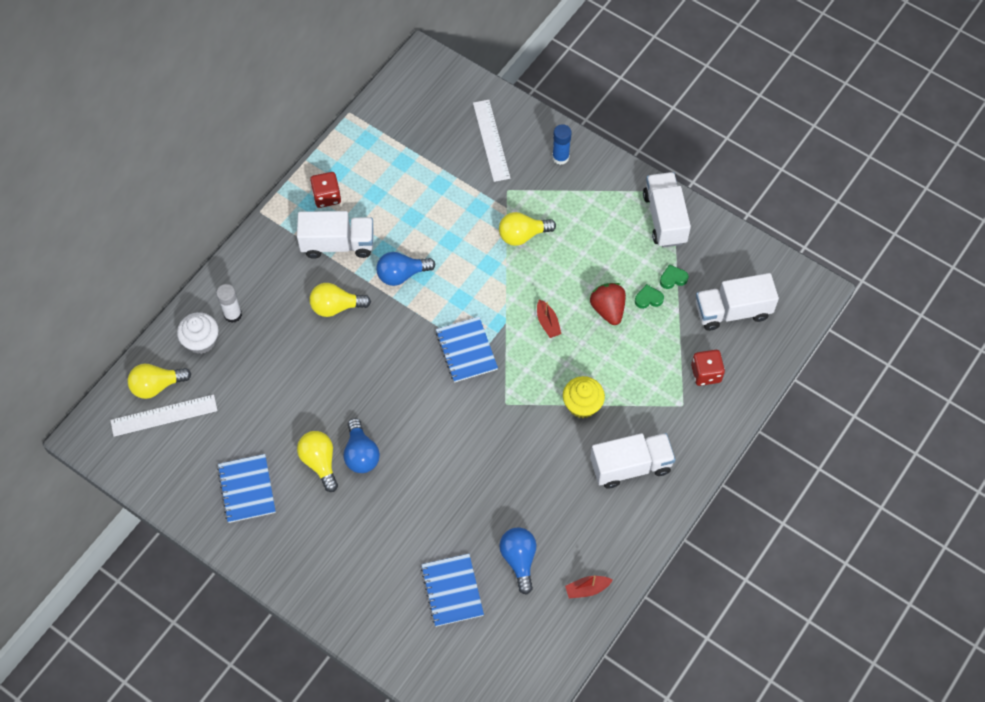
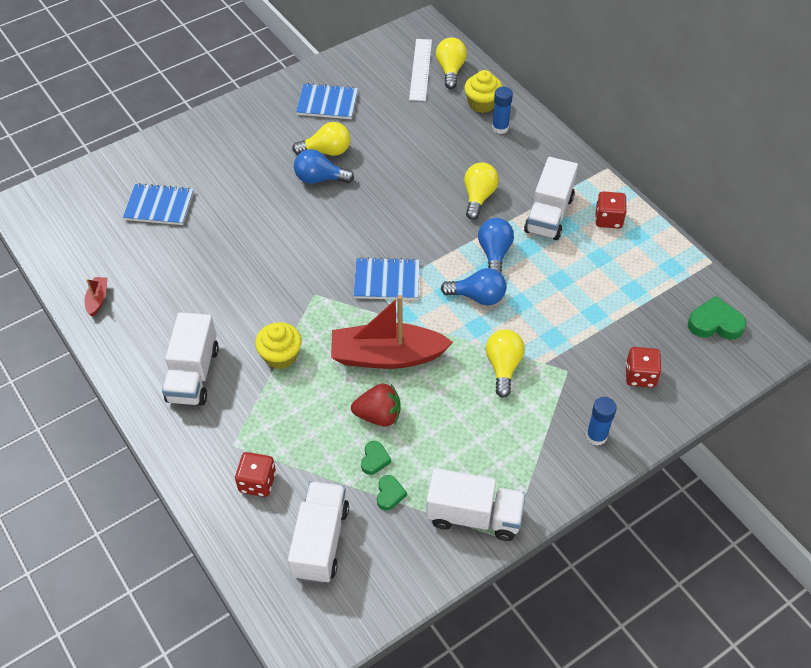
camera: 110 degrees right, 10 degrees down
(201, 341) = (482, 103): white cupcake -> yellow cupcake
(233, 314) = (500, 128): white glue stick -> blue glue stick
(416, 100) = (715, 323): none -> green heart
(491, 140) = (640, 376): white ruler -> red dice
(519, 560) = (156, 259): blue light bulb -> blue light bulb (478, 297)
(547, 323) = (387, 356): red boat -> red boat, size x2.42

